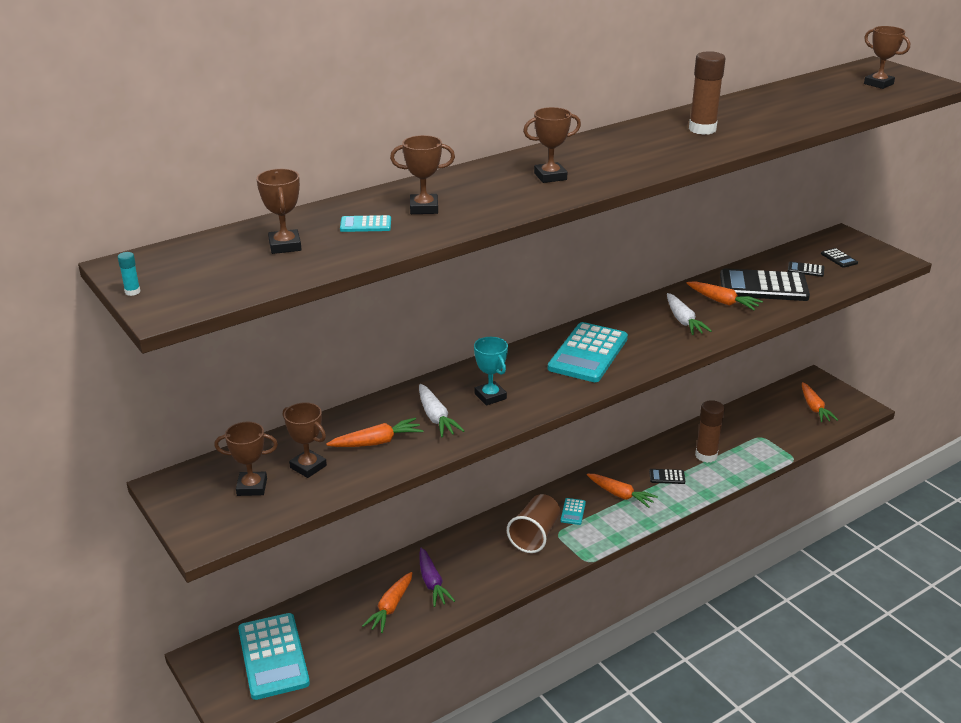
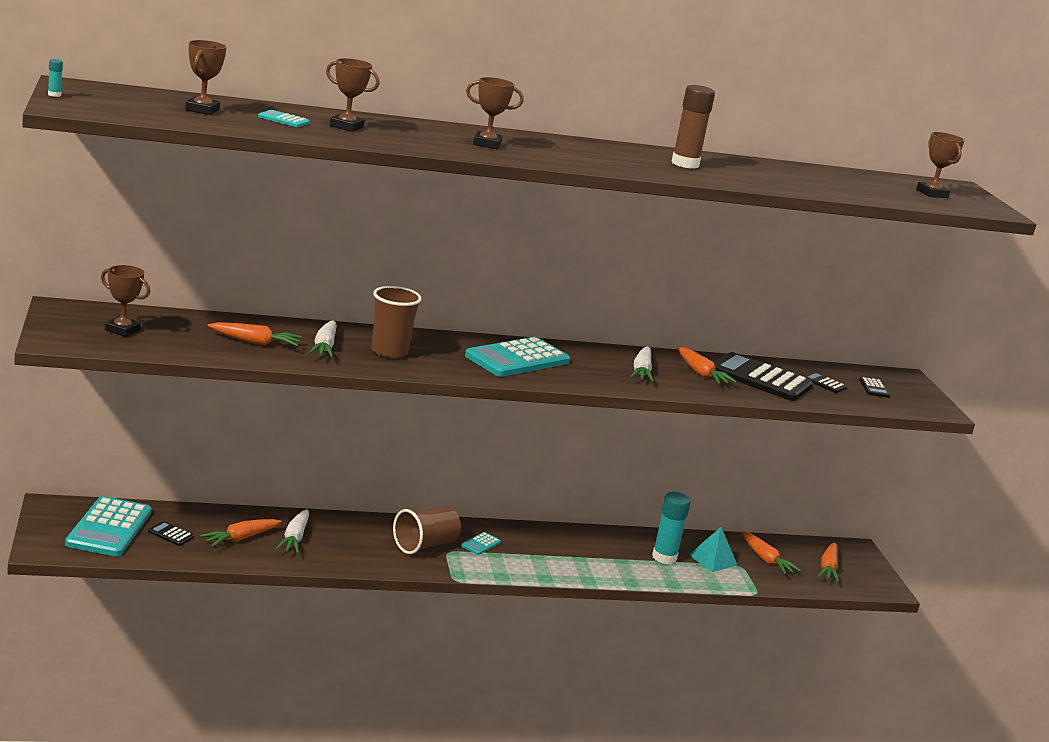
camera: 20 degrees right, 10 degrees down
(308, 467) = (181, 335): brown trophy -> none
(432, 583) = (295, 538): purple carrot -> white carrot
(490, 396) = (389, 352): turquoise trophy -> brown cup
(620, 495) = (541, 550): orange carrot -> orange carrot (766, 559)
(667, 477) = (604, 556): black calculator -> black calculator (171, 534)
(706, 455) = (664, 557): brown glue stick -> turquoise glue stick
(738, 440) = (712, 560): none -> turquoise pyramid

